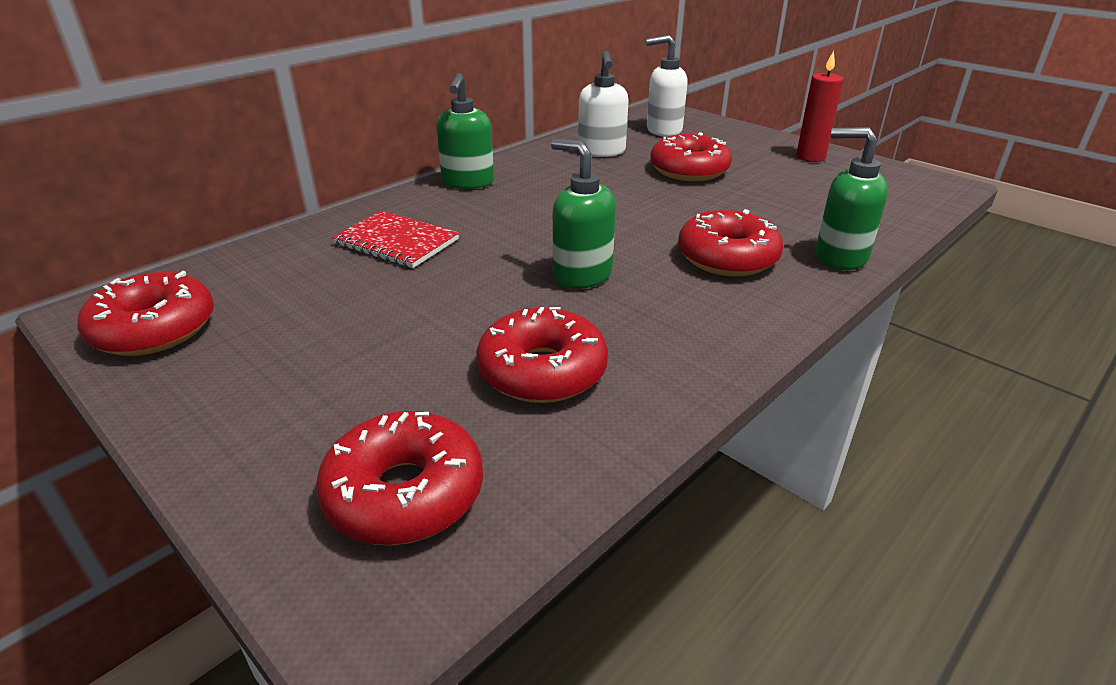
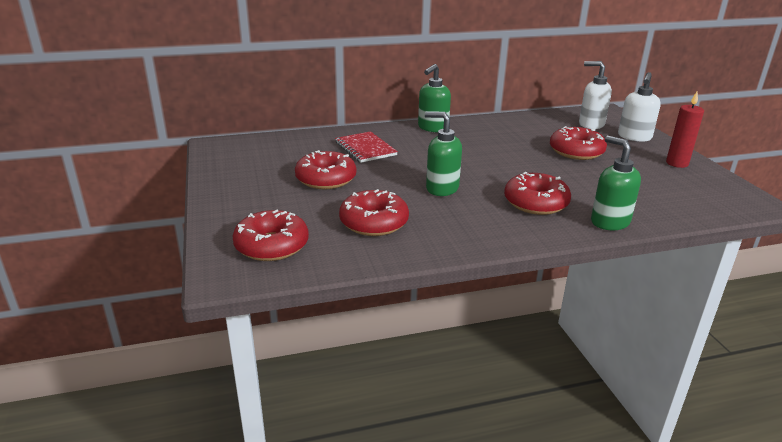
camera: 30 degrees right, 5 degrees down
(154, 329) = (232, 158): red donut -> red donut (326, 179)
(581, 275) = (441, 188): green soap dispenser -> green soap dispenser turned 45 degrees counterclockwise
(601, 152) = (532, 128): white soap dispenser -> white soap dispenser (634, 137)

